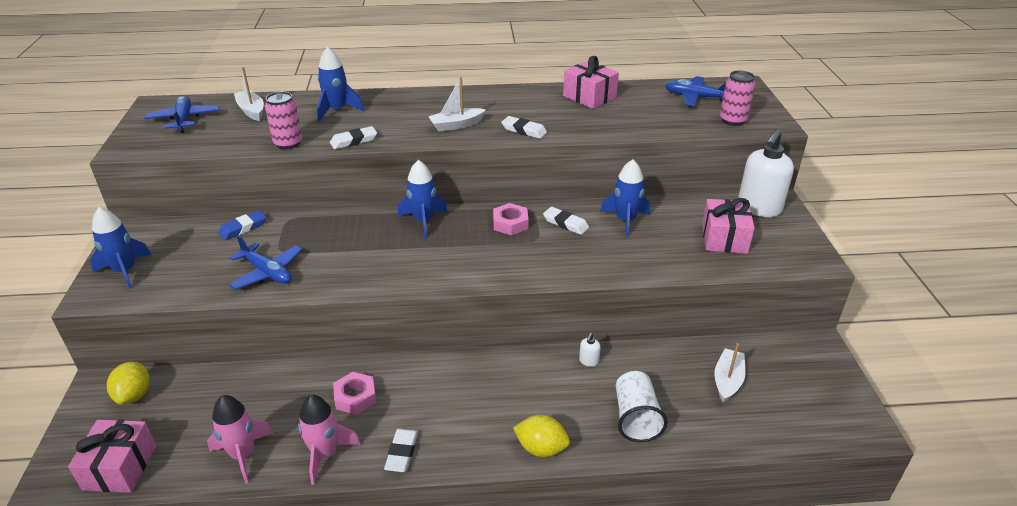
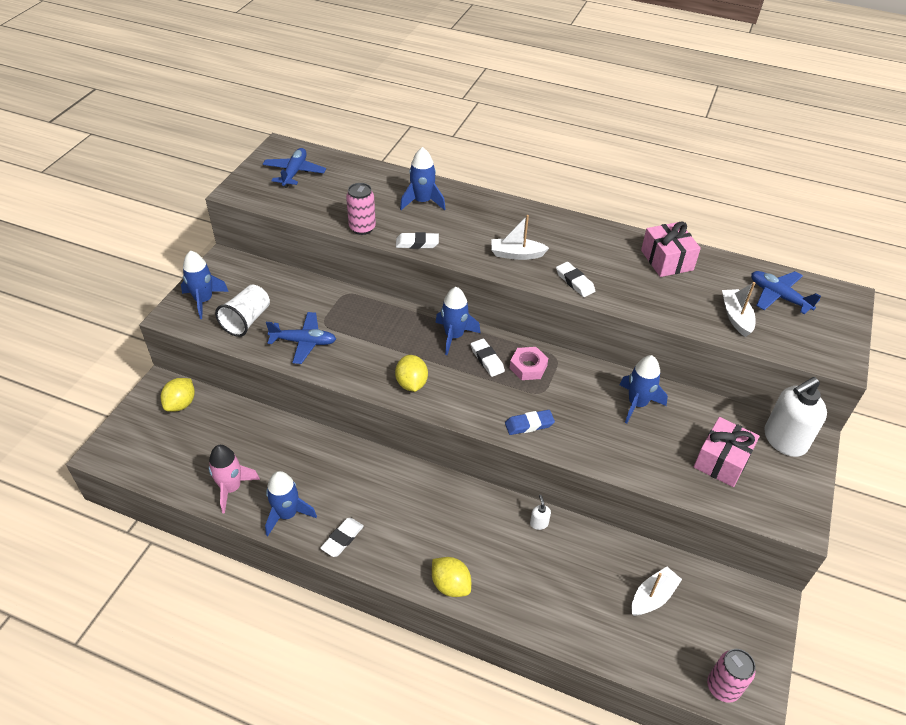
camera: 25 degrees right, 10 degrees up
(120, 467) = (148, 461): pink gift -> none
(243, 228) = (306, 289): blue eraser -> blue eraser (529, 424)
(251, 111) = (352, 179): white boat -> white boat (736, 317)
(267, 272) = (304, 342): blue plane -> blue plane turned 60 degrees counterclockwise
(325, 454) = (287, 514): pink rocket -> blue rocket
(355, 397) = (333, 474): pink nut -> none
(406, 271) = (411, 383): none -> yellow lemon
(565, 223) = (578, 386): white eraser -> white eraser (487, 360)
(588, 361) = (539, 523): white soap dispenser -> white soap dispenser turned 120 degrees clockwise
(635, 418) = (546, 594): white cup -> white cup (247, 320)
(732, 120) = (796, 340): pink can -> pink can (723, 687)

